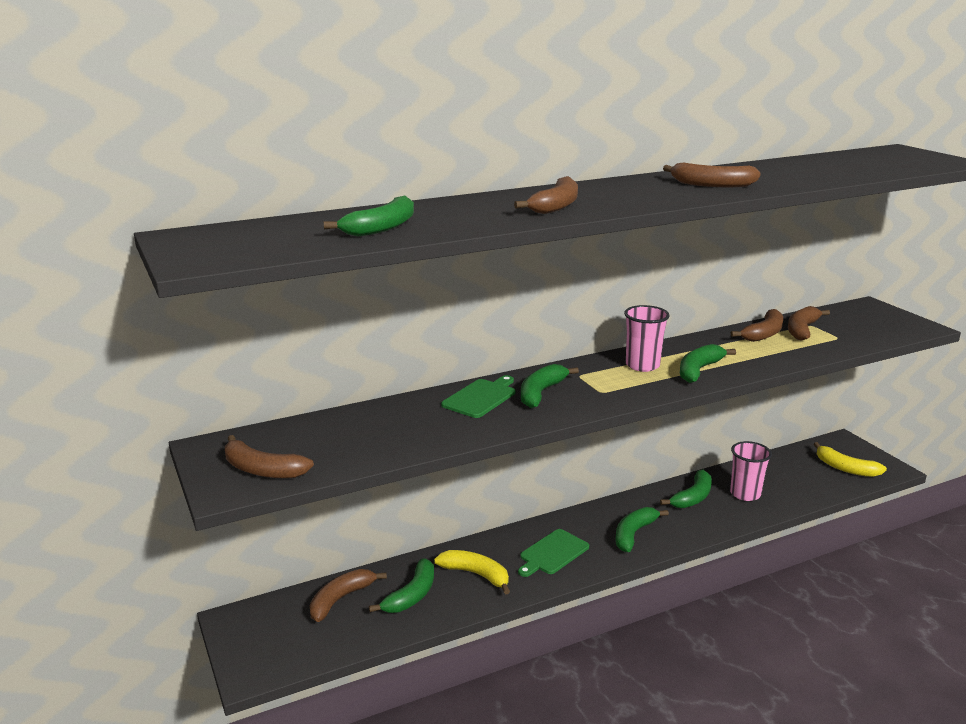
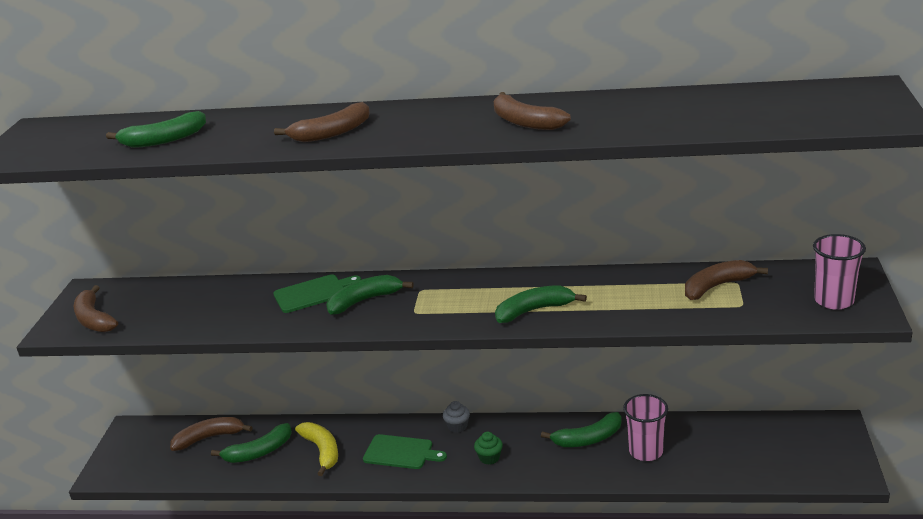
camera: 35 degrees right, 5 degrees up
(552, 553) = (401, 452): green cutting board -> green cutting board turned 150 degrees counterclockwise
(577, 518) = (457, 426): none -> grey cupcake
(634, 534) = (489, 458): green banana -> green cupcake
(642, 365) = (490, 292): pink cup -> pink cup (834, 301)
(763, 334) = (666, 282): brown banana -> none
(845, 468) = (796, 457): yellow banana -> none

